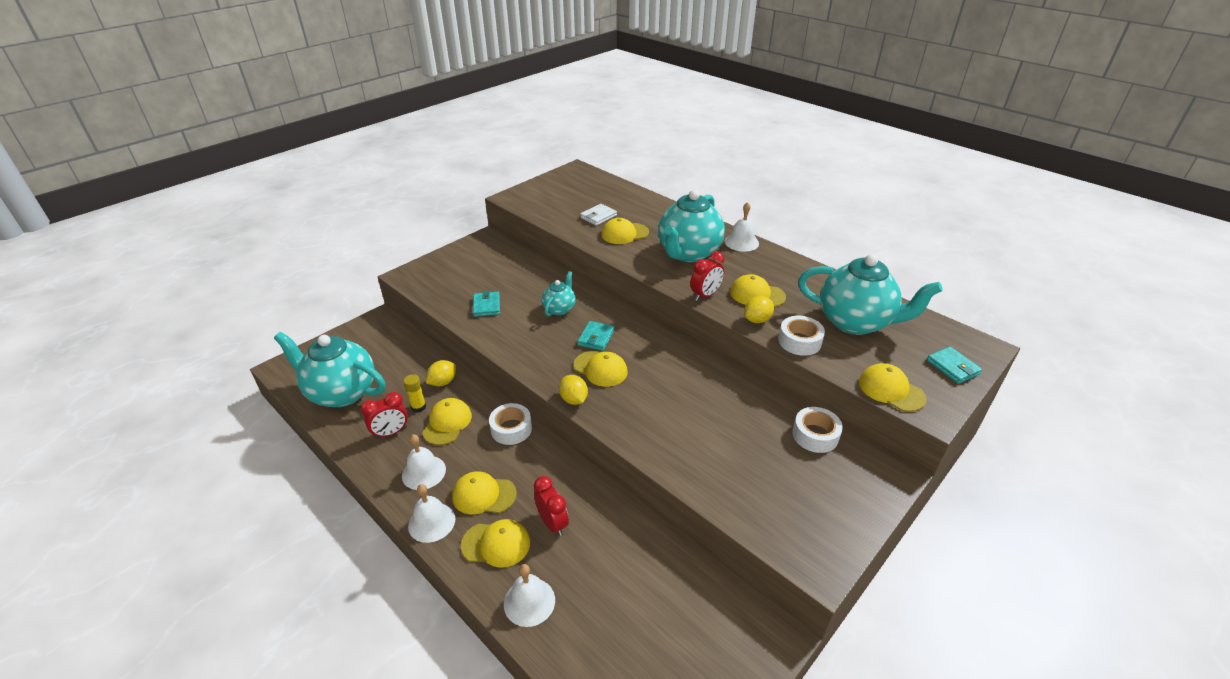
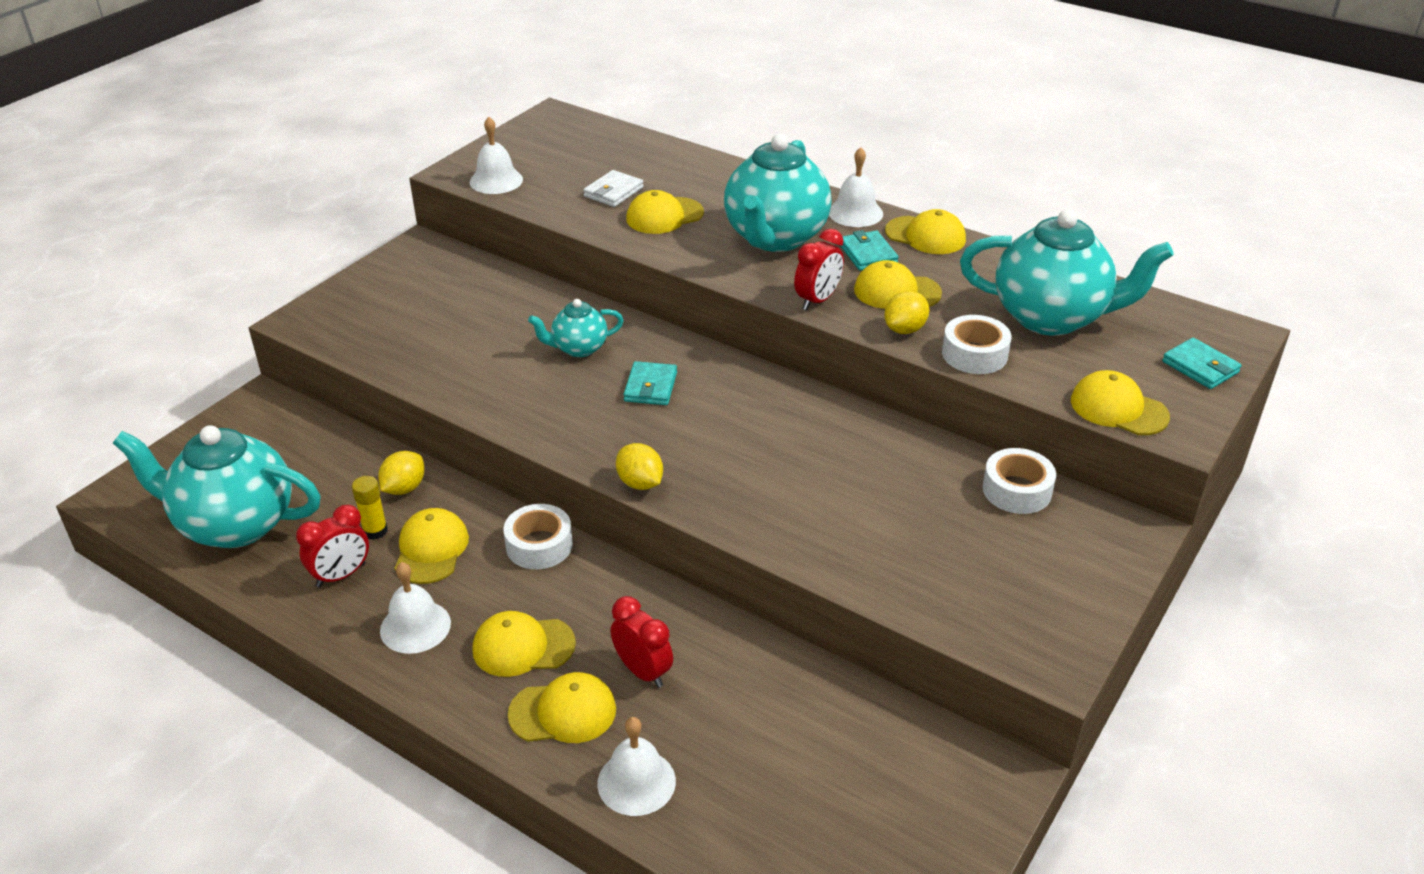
camera: 10 degrees left, 0 degrees up
(431, 522) = (451, 696): white bell -> white bell (496, 180)
(486, 306) = (455, 356): turquoise wallet -> turquoise wallet (867, 254)
(559, 309) = (579, 348): turquoise teapot -> turquoise teapot turned 120 degrees counterclockwise
(600, 369) = (670, 433): yellow cap -> yellow cap (925, 235)

